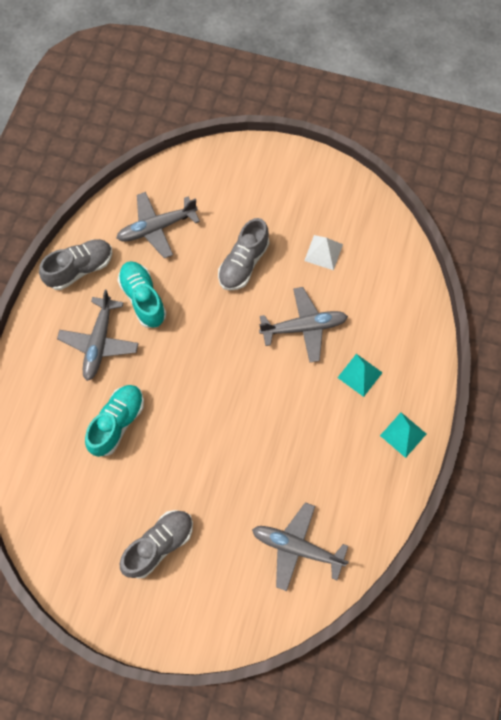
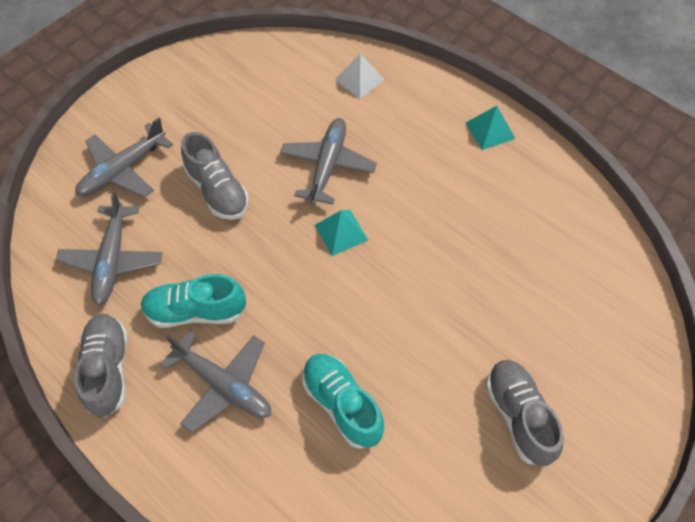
camera: 65 degrees left, 10 degrees down
(297, 547) = (575, 272): grey plane -> grey plane (123, 170)
(323, 252) = (252, 114): white pyramid -> white pyramid (359, 79)
(359, 375) = (408, 139): turquoise pyramid -> turquoise pyramid (341, 232)

